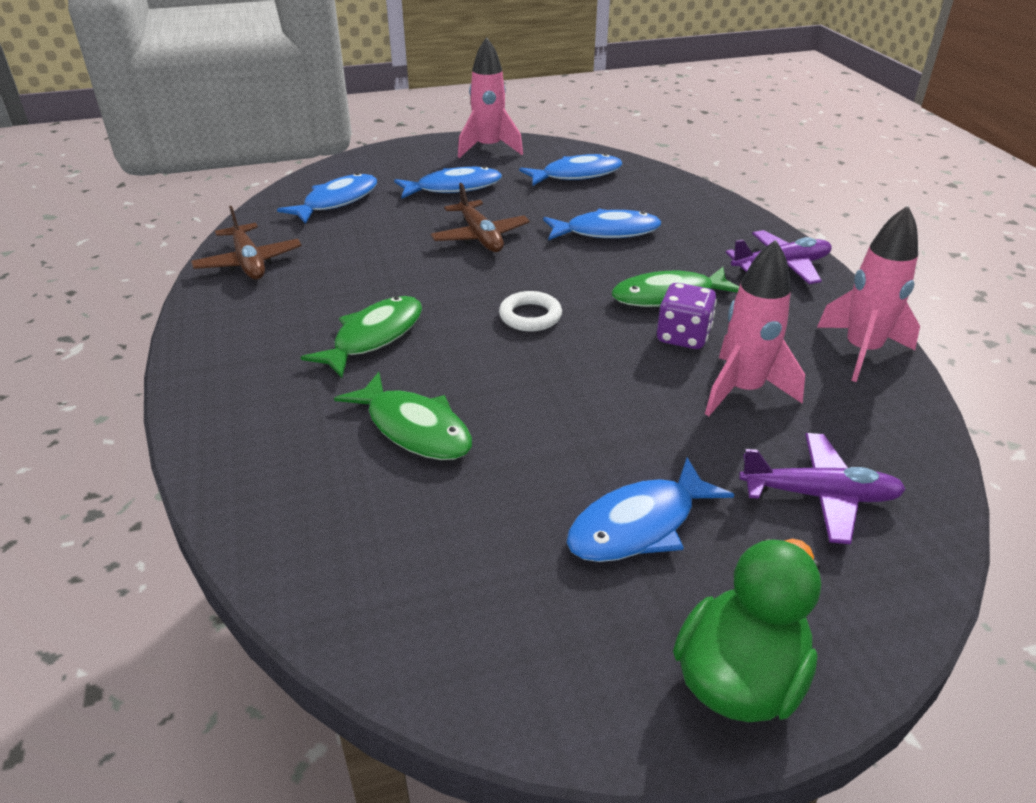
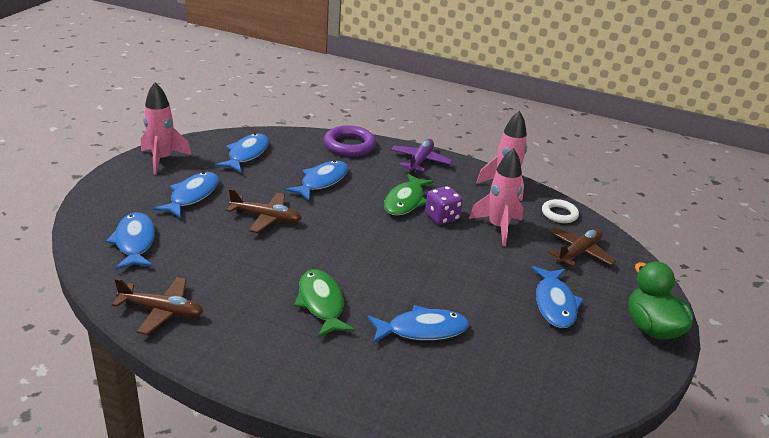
camera: 55 degrees left, 5 degrees down
(414, 428) = (422, 330): green fish -> blue fish
(530, 316) = (369, 246): white ring -> white ring (559, 214)
(714, 212) = (349, 145): none -> purple ring
(820, 496) = (579, 252): purple plane -> brown plane

